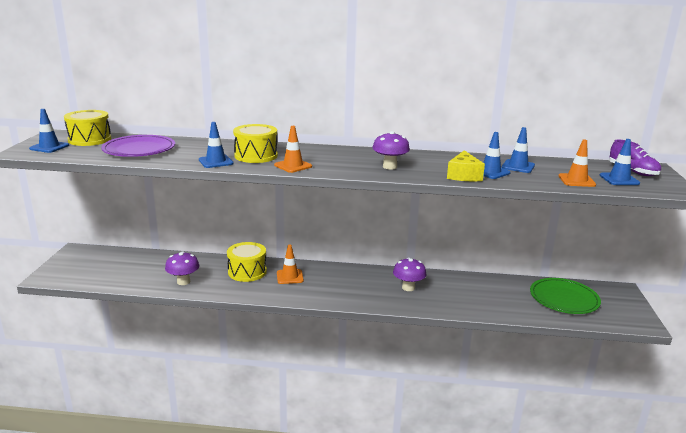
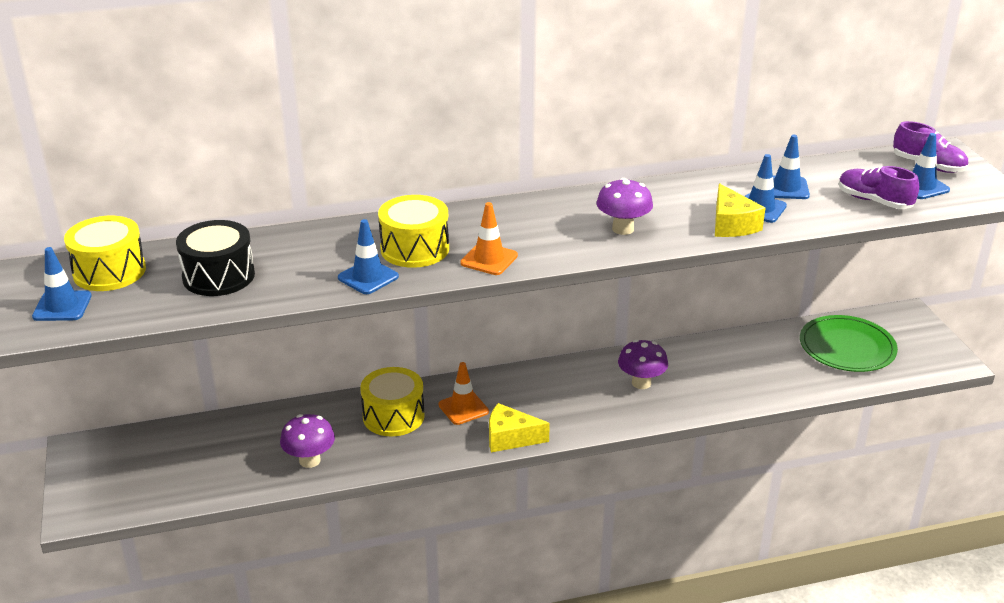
camera: 20 degrees left, 10 degrees up
(139, 149) = (218, 276): purple plate -> black drum
(305, 297) = (510, 438): none -> yellow cheese
(576, 180) = (874, 201): orange traffic cone -> purple shoe

